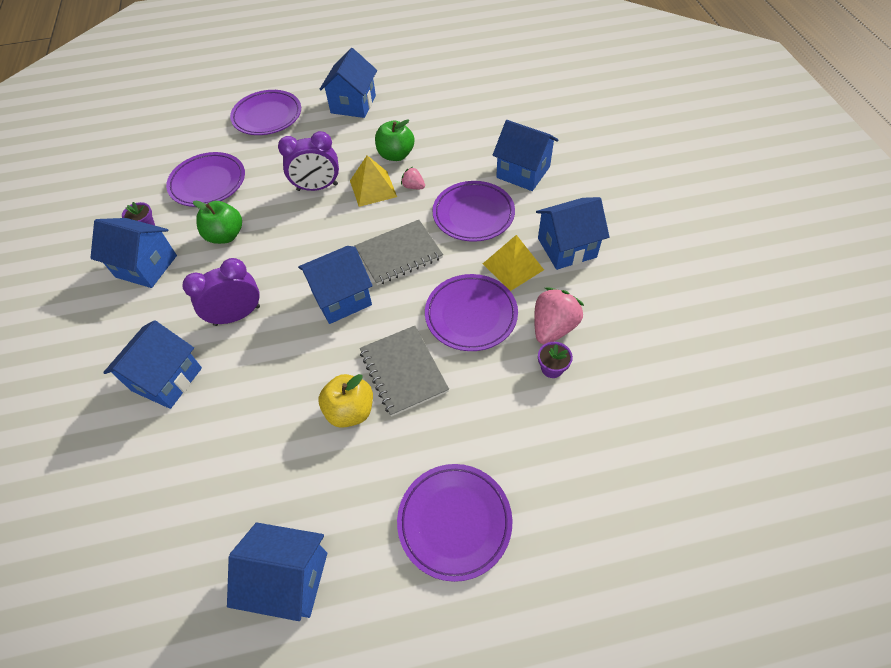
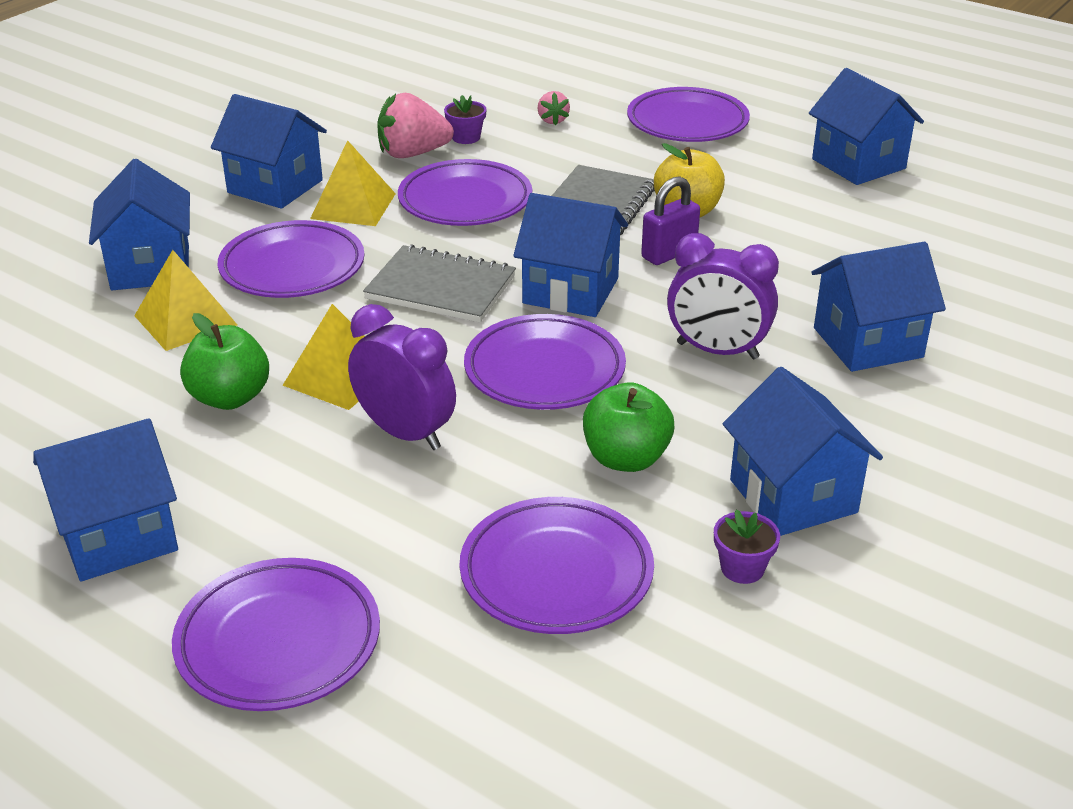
camera: 135 degrees left, 20 degrees down
(300, 248) = (544, 370): none -> purple plate
(323, 364) = (669, 253): none -> purple padlock
(413, 186) = (291, 342): pink strawberry -> pink strawberry (552, 120)
(465, 165) = (185, 320): none -> yellow pyramid

